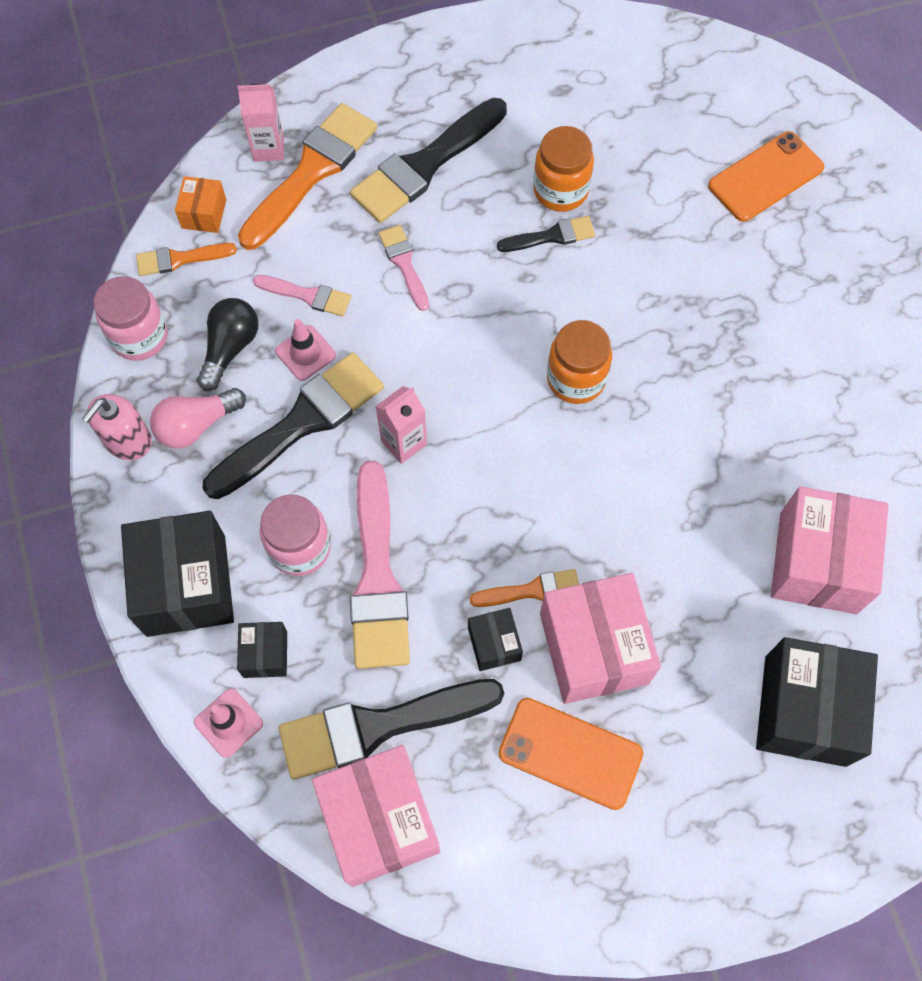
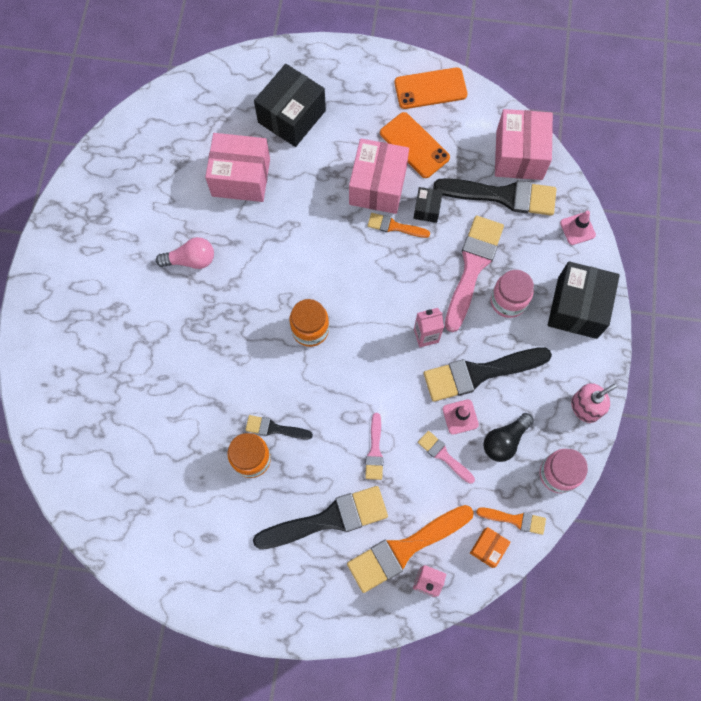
camera: 155 degrees left, 5 degrees up
(197, 425) = (541, 399): pink light bulb -> pink light bulb (191, 260)
(265, 654) = (547, 254): black box -> none
(765, 177) = (119, 409): orange phone -> orange phone (430, 88)
(818, 562) = (241, 177): pink box -> pink box turned 60 degrees clockwise

